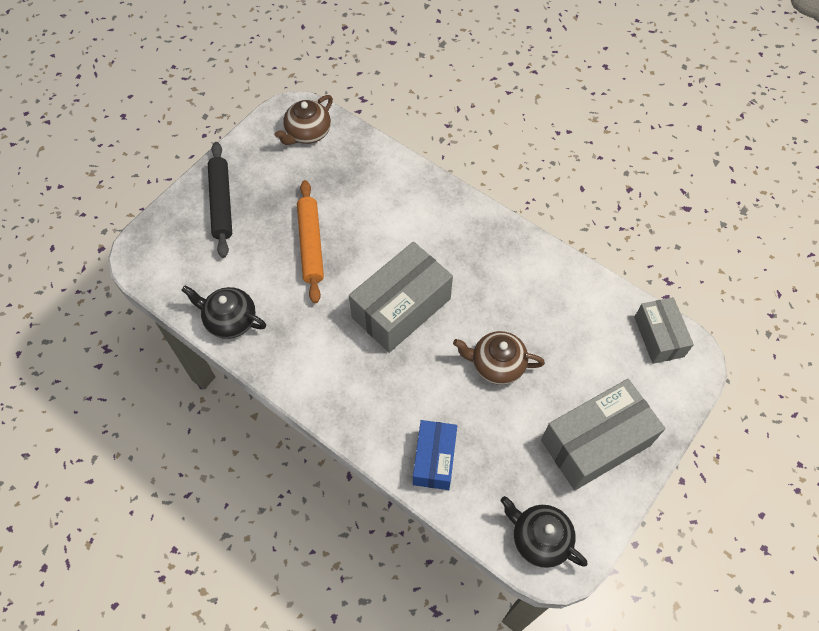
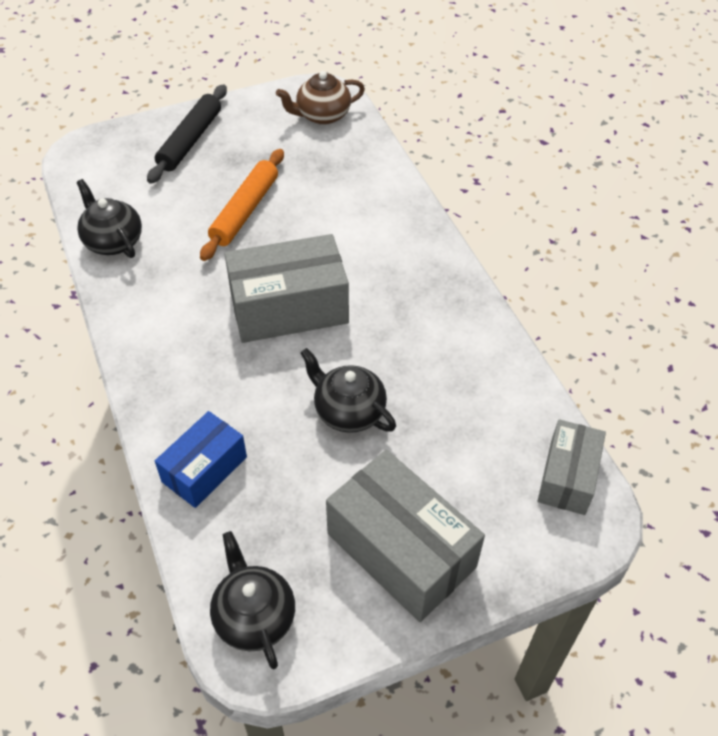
camera: 30 degrees right, 10 degrees down
(496, 365) = (348, 411): brown teapot -> black teapot
(595, 442) = (401, 550): grey box -> grey box turned 45 degrees clockwise

